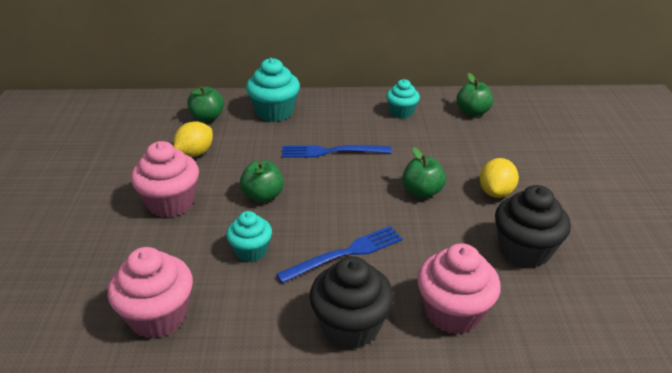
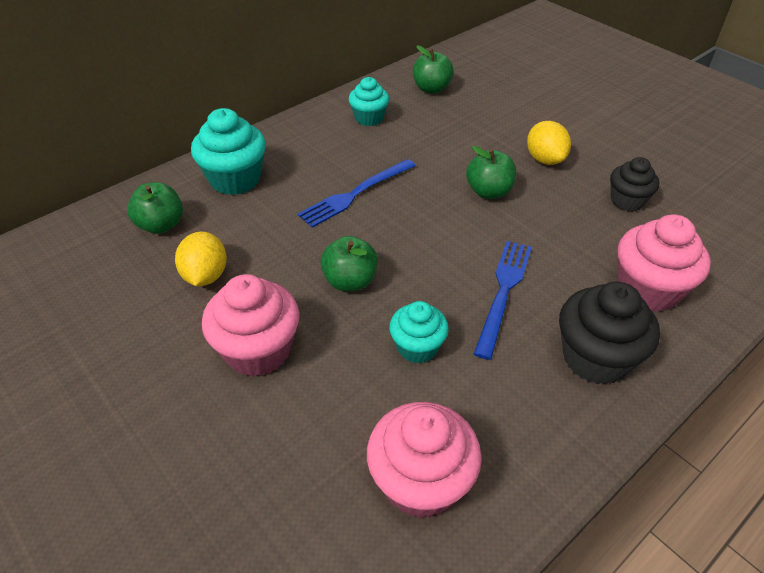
camera: 40 degrees left, 10 degrees up
(524, 250) = (627, 201): black cupcake -> black cupcake, size x0.63

